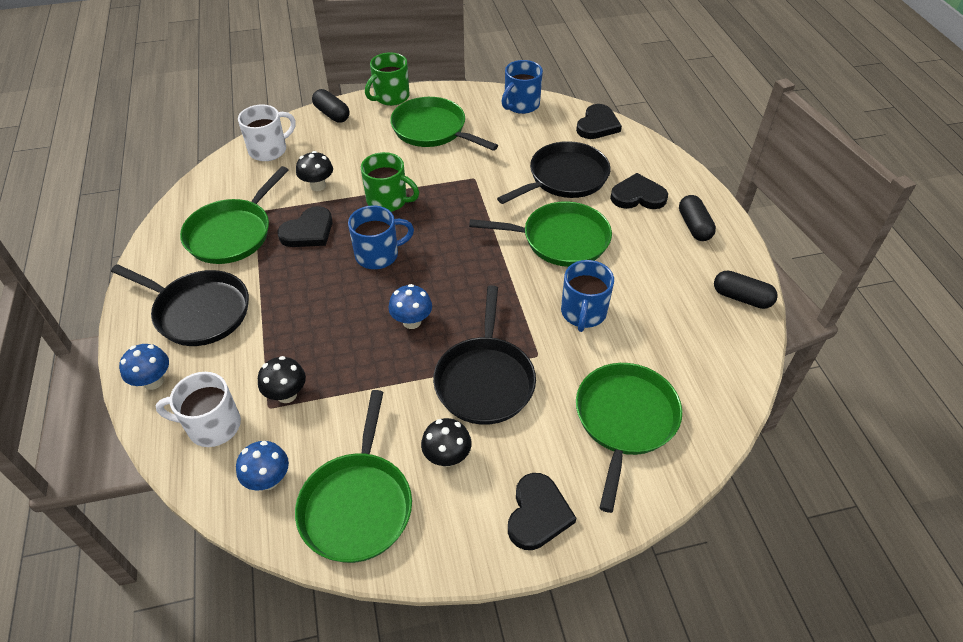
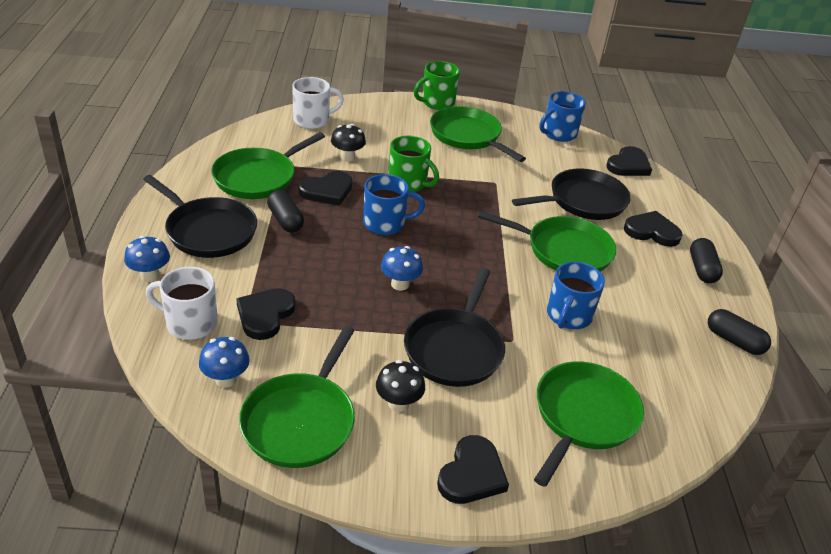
camera: 10 degrees right, 10 degrees down
(287, 394) = (265, 315): black mushroom -> black heart
(332, 114) = (378, 105): black capsule -> black capsule (285, 220)

